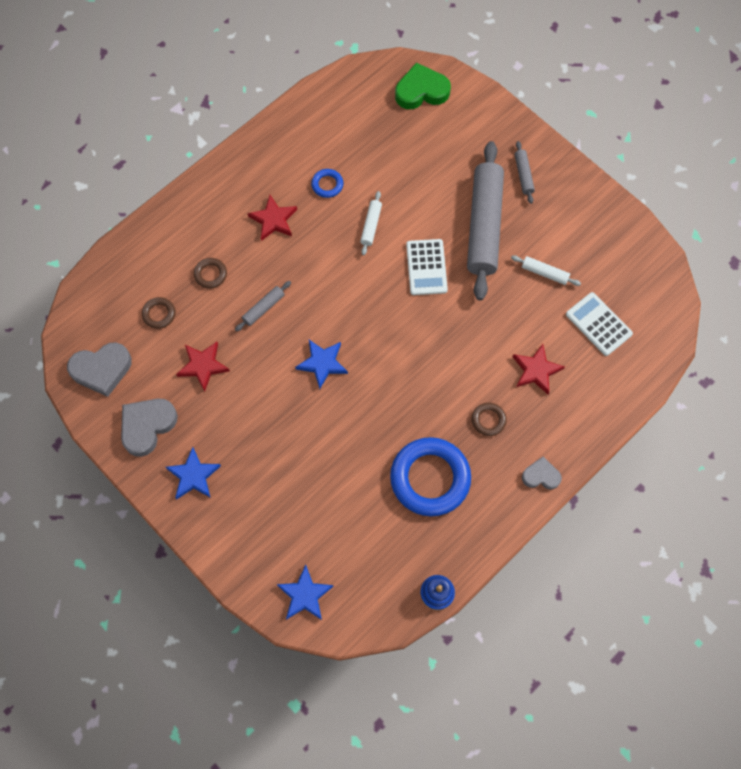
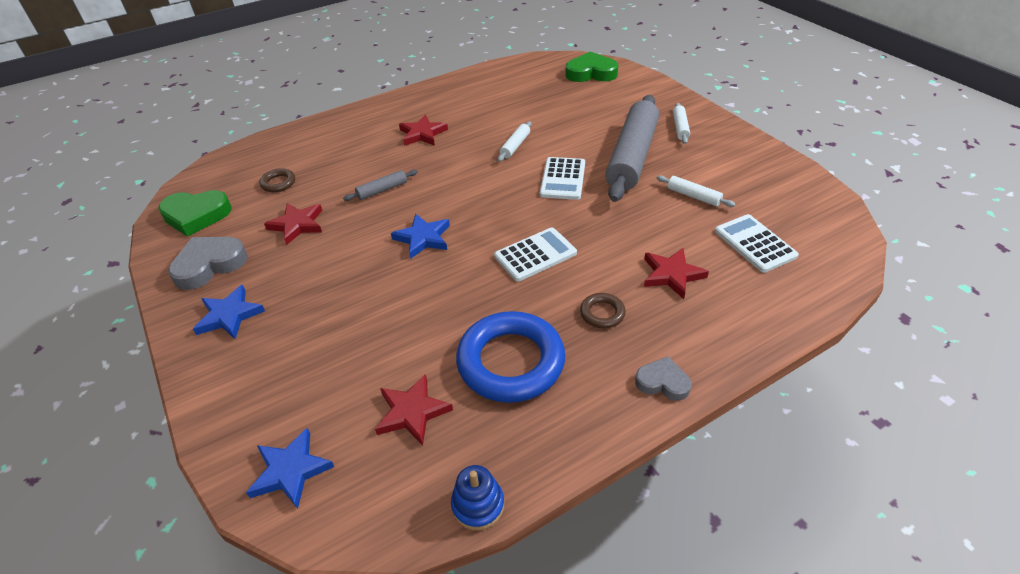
camera: 15 degrees right, 25 degrees down
(102, 370) = (196, 216): grey heart -> green heart
(210, 274) = (344, 162): brown ring -> none
(327, 185) = (483, 117): blue ring -> none
(371, 534) = (412, 412): none -> red star
(423, 367) = (535, 255): none -> white calculator
(523, 175) = (680, 128): grey rolling pin -> white rolling pin

